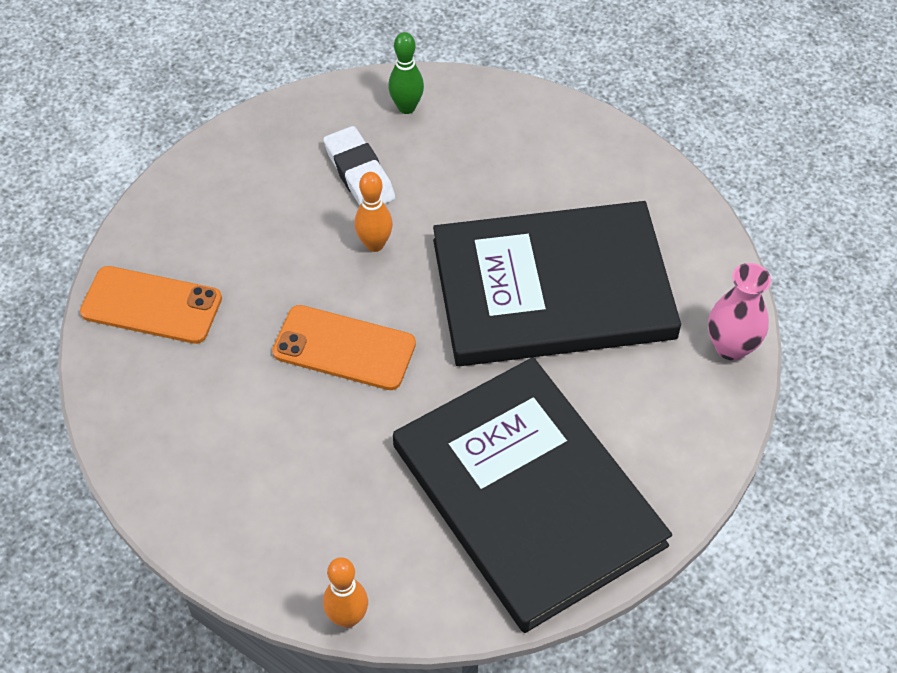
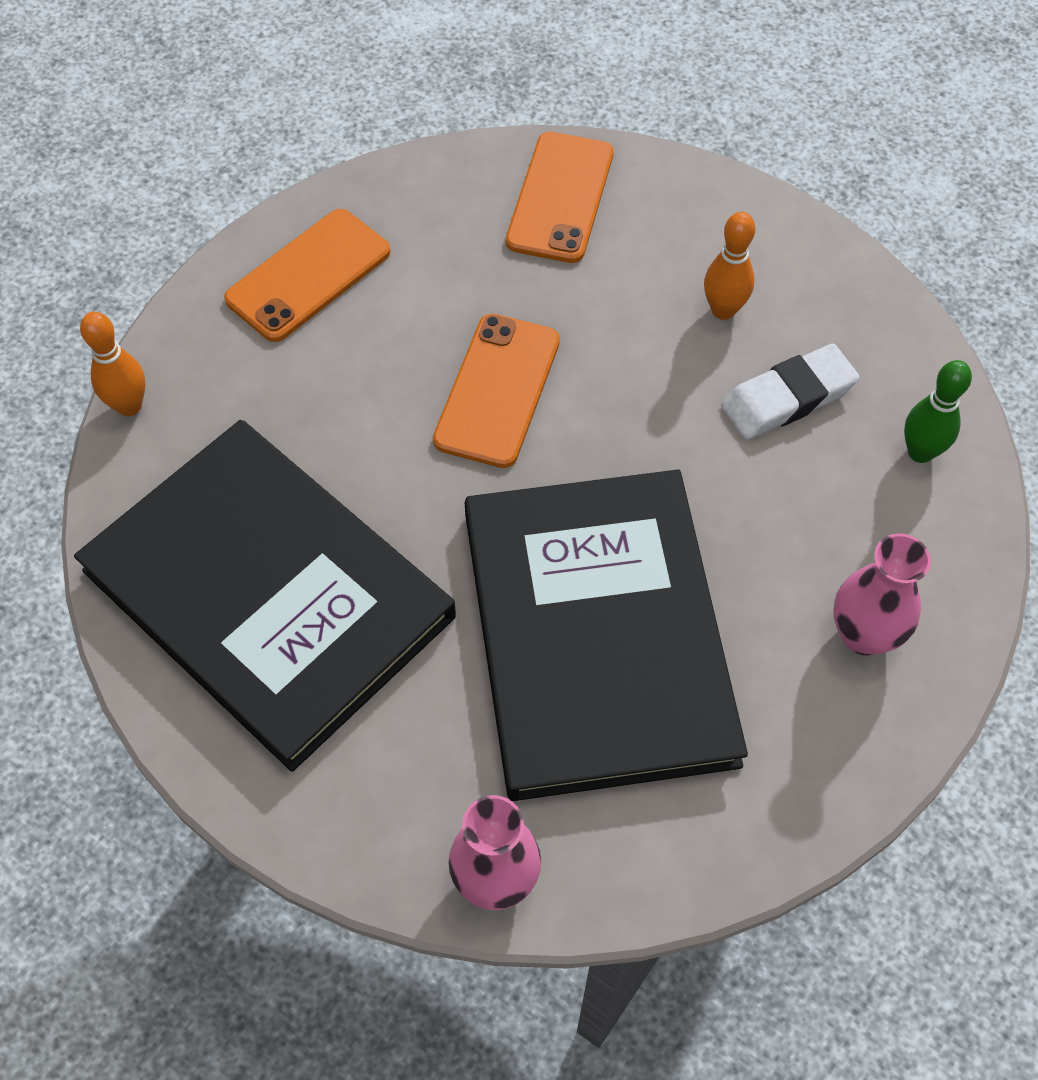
camera: 90 degrees right, 5 degrees up
(216, 487) = (309, 276): none -> orange phone
(374, 244) = (665, 419): orange bowling pin -> orange bowling pin (723, 310)
(527, 495) = (268, 594): black book -> black book turned 75 degrees clockwise
(545, 148) = (864, 634): none -> pink vase

